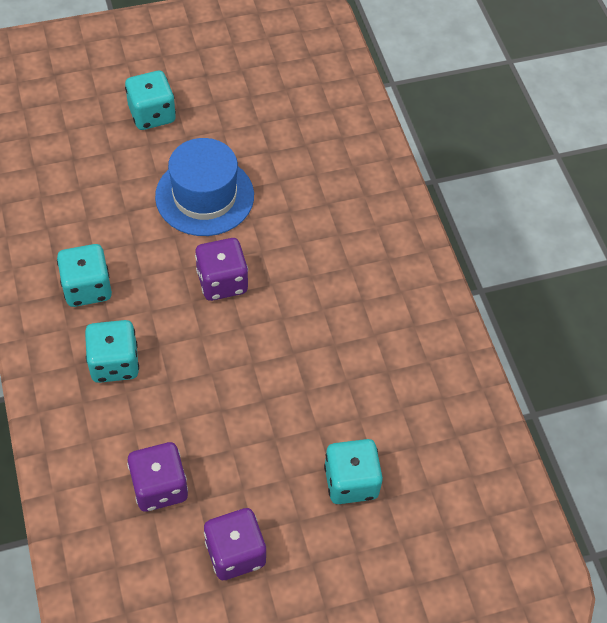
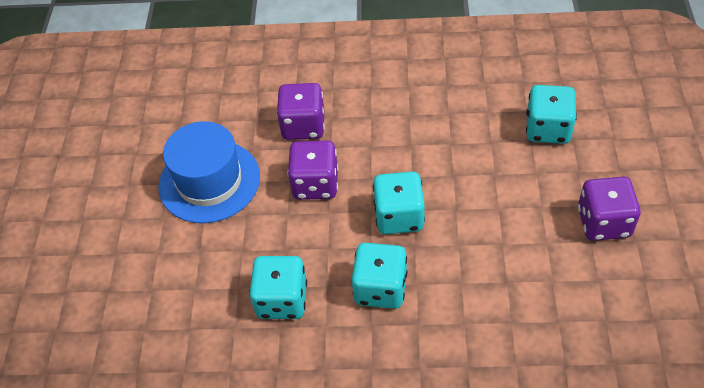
camera: 65 degrees left, 5 degrees down
(152, 114) = (85, 209): turquoise dice -> turquoise dice (399, 216)
(159, 487) = (527, 271): purple dice -> purple dice (303, 126)

